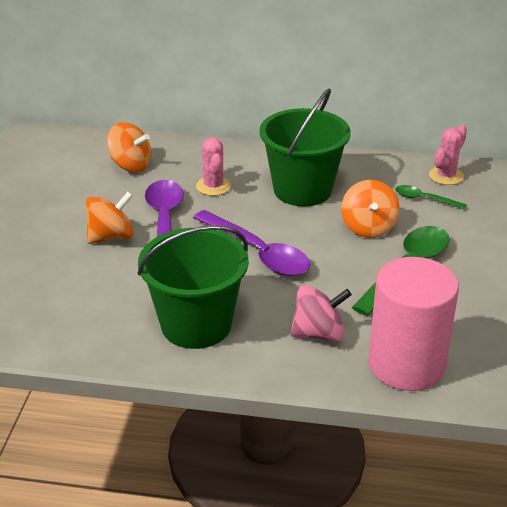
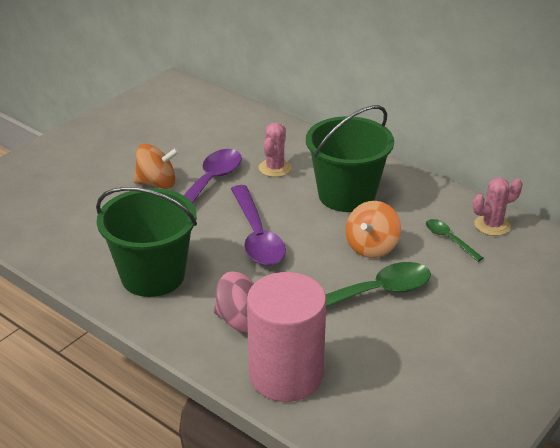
camera: 30 degrees right, 0 degrees up
(130, 165) = (226, 130): orange spinning top -> none

